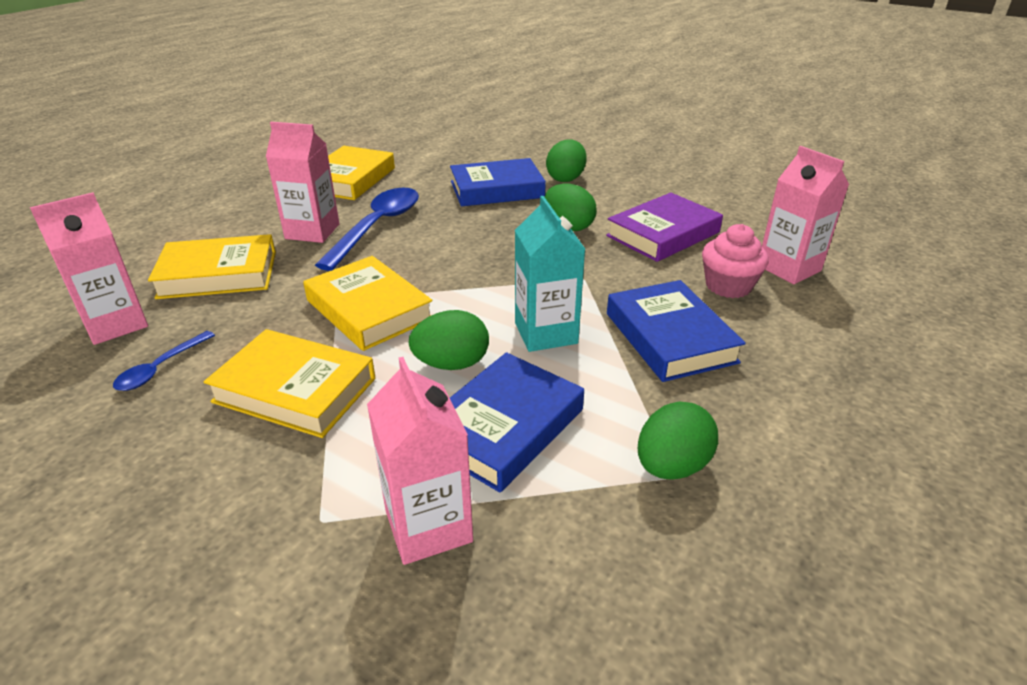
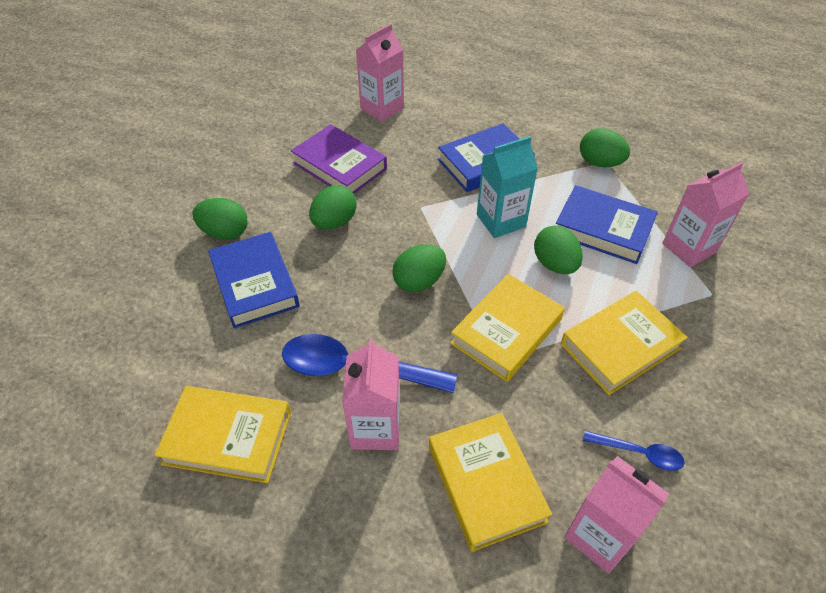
camera: 100 degrees left, 15 degrees up
(295, 390) = (620, 346): yellow book -> yellow book turned 45 degrees clockwise
(465, 266) = (419, 281): none -> green egg
(728, 286) = (413, 136): pink cupcake -> none

